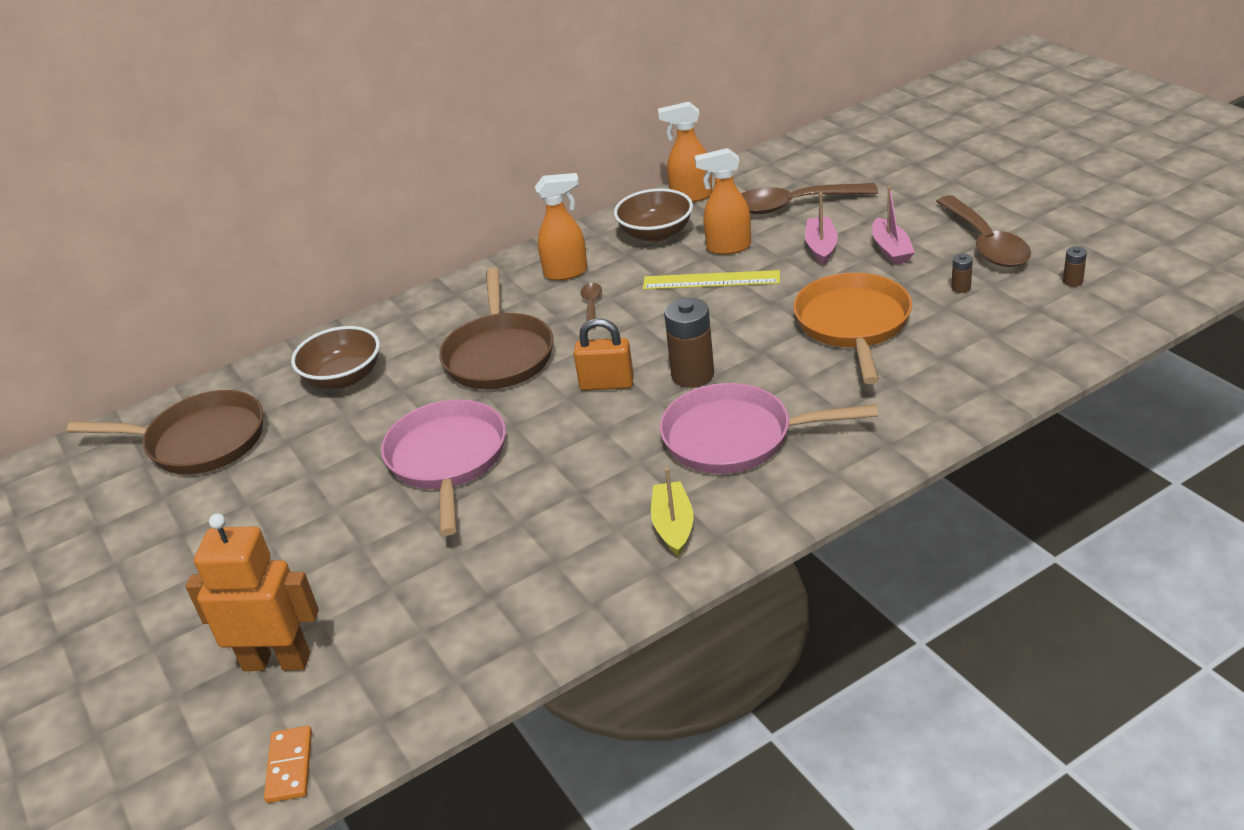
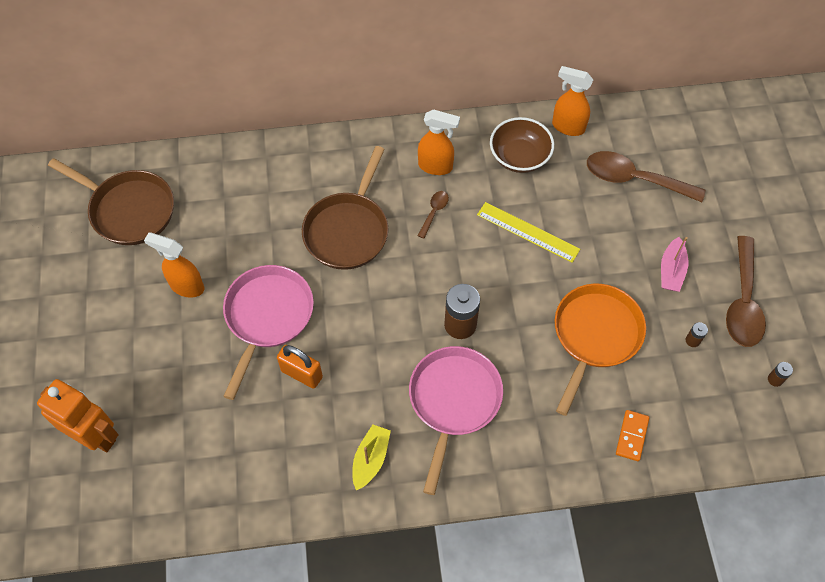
camera: 20 degrees right, 25 degrees up
(290, 766) = (69, 523): orange domino -> orange domino (632, 436)
(343, 378) = (240, 196): brown bowl -> none
(606, 384) = (401, 301): orange padlock -> orange padlock (302, 374)
(728, 247) = (560, 202): orange spray bottle -> orange spray bottle (186, 286)
(736, 437) = (453, 402): pink pan -> pink pan turned 75 degrees clockwise
(821, 247) = (624, 239): pink boat -> none

